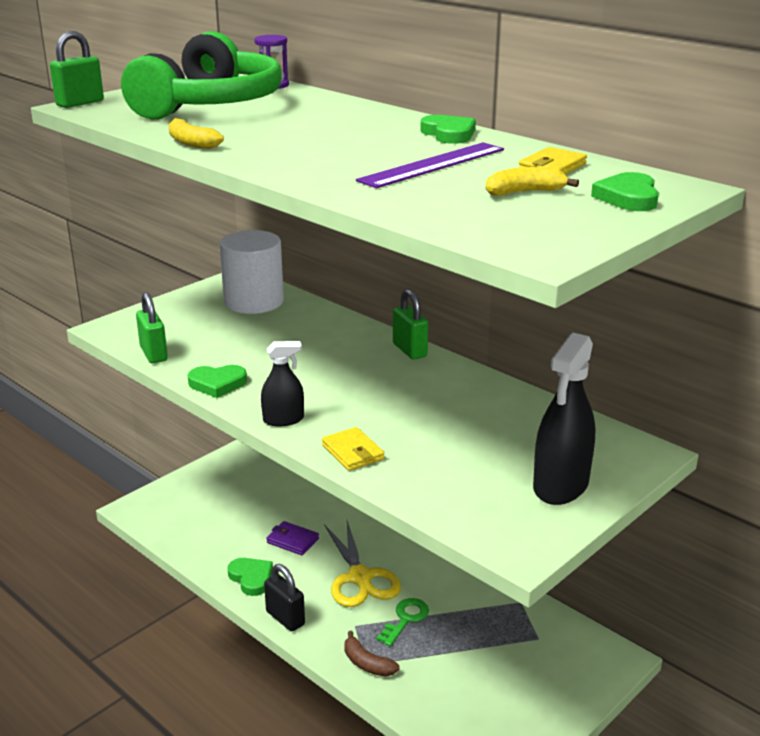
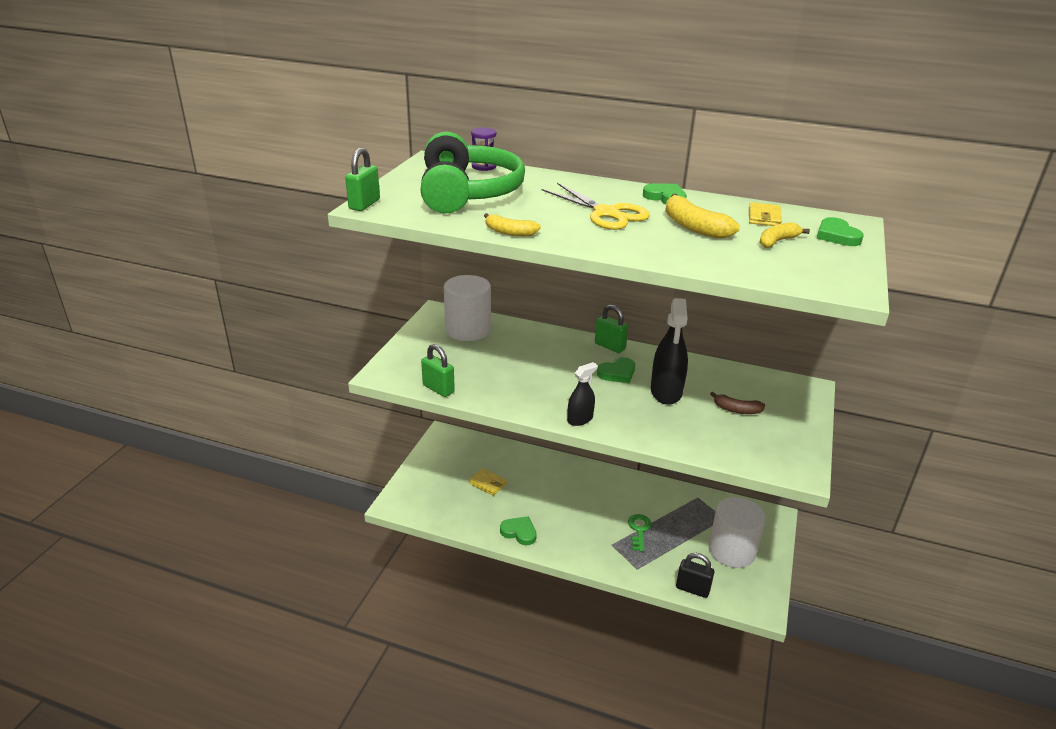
camera: 25 degrees left, 5 degrees up
(217, 384) = (508, 402): green heart -> green heart (617, 373)
(285, 618) = (563, 554): black padlock -> black padlock (692, 589)
(292, 540) = (526, 497): purple wallet -> none
(353, 452) = (646, 432): yellow wallet -> yellow wallet (487, 483)
(360, 577) = (590, 510): yellow scissors -> yellow scissors (606, 213)
(367, 663) = (638, 568): brown banana -> brown banana (737, 410)
(433, 165) = (694, 227): purple ruler -> yellow banana
(516, 682) = (732, 550): none -> white cylinder
(561, 485) = (785, 422): black spray bottle -> black spray bottle (666, 391)

